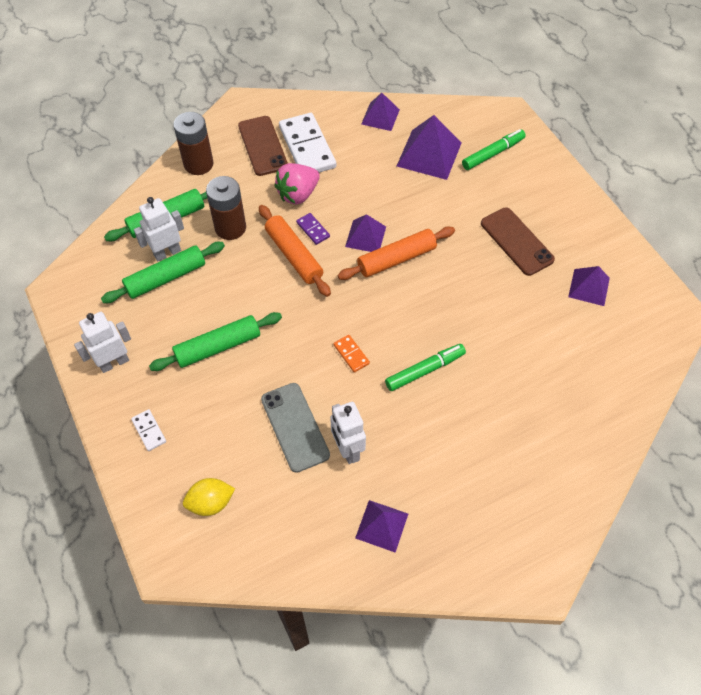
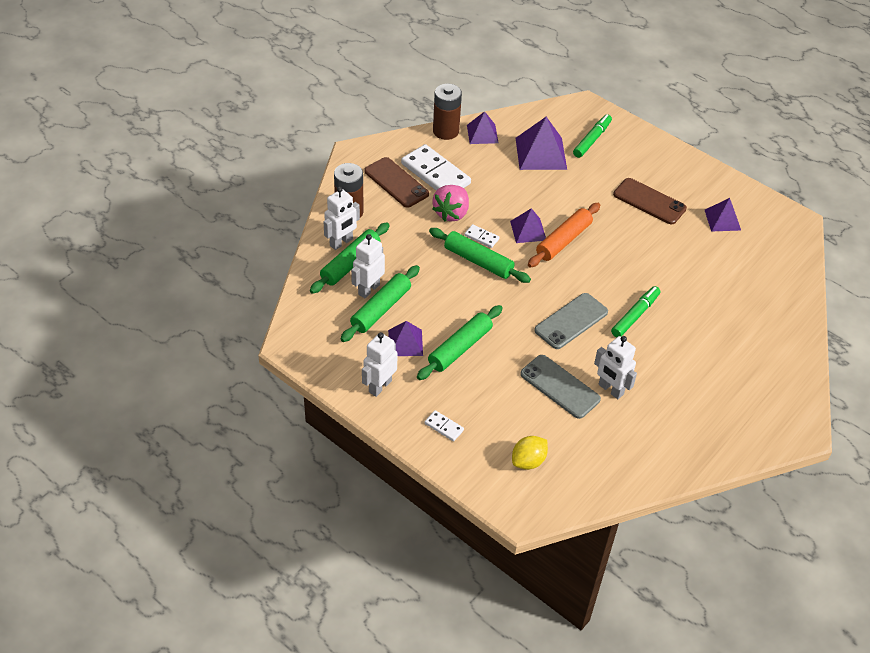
camera: 25 degrees left, 10 degrees down
(171, 194) = (341, 242): none -> white robot
(230, 228) = (410, 255): brown battery -> brown battery (445, 131)
(294, 255) = (478, 261): orange rolling pin -> green rolling pin
(313, 230) = (481, 237): purple domino -> white domino
(351, 354) = (571, 321): orange domino -> grey phone
(381, 526) = (668, 433): purple pyramid -> purple pyramid (405, 342)

